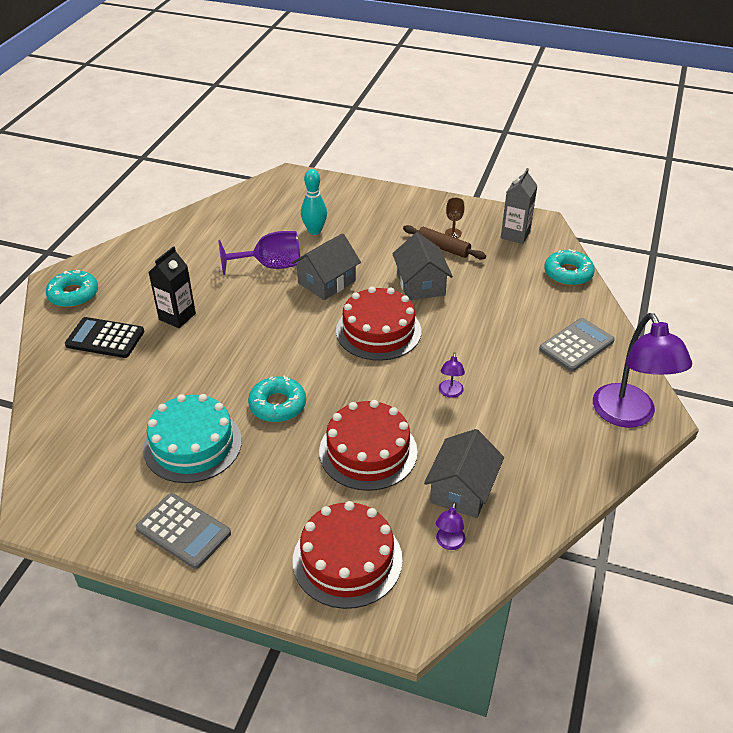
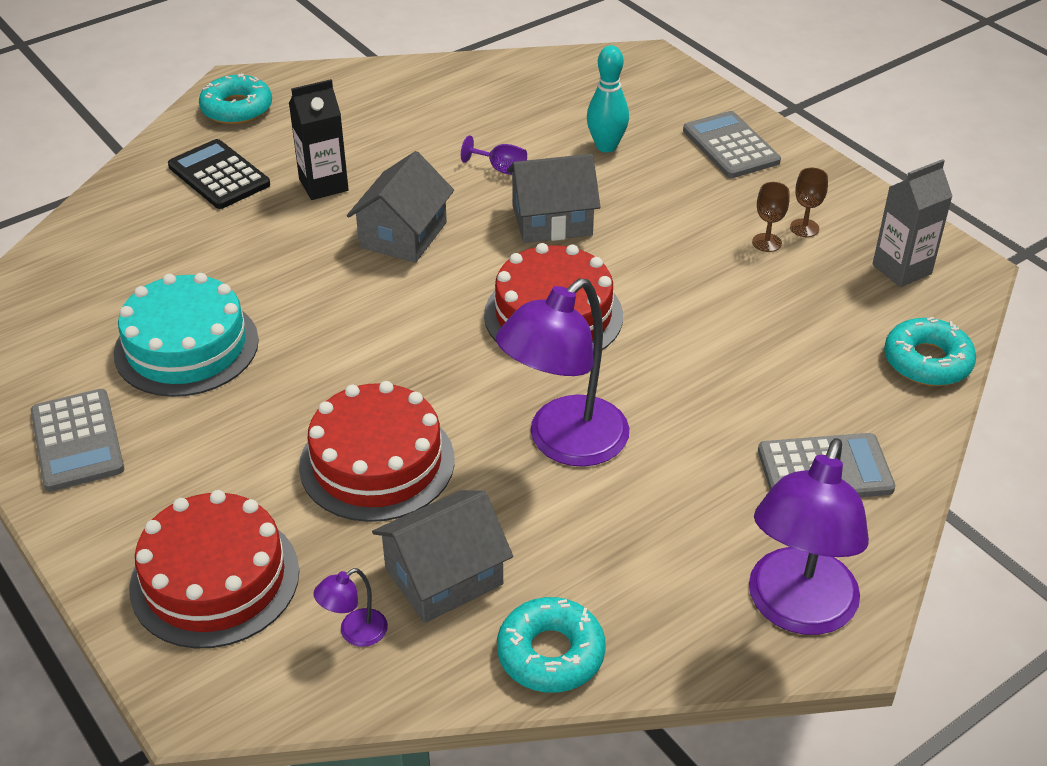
camera: 35 degrees right, 0 degrees up
(270, 266) = (501, 169): purple goblet -> purple goblet, size x0.51
(277, 405) = (329, 348): turquoise donut -> turquoise donut (550, 653)
(377, 206) = (730, 146): none -> grey calculator
(420, 284) = (679, 279): grey house -> grey house (403, 235)
(443, 248) = (766, 242): brown rolling pin -> brown goblet
(450, 393) = (564, 443): purple lamp -> purple lamp, size x2.40

